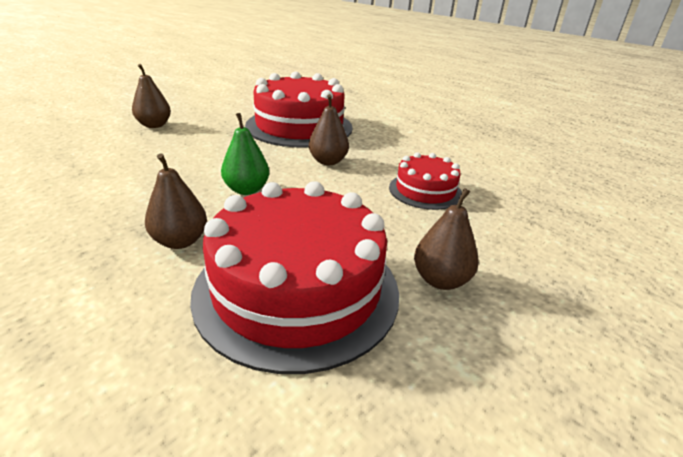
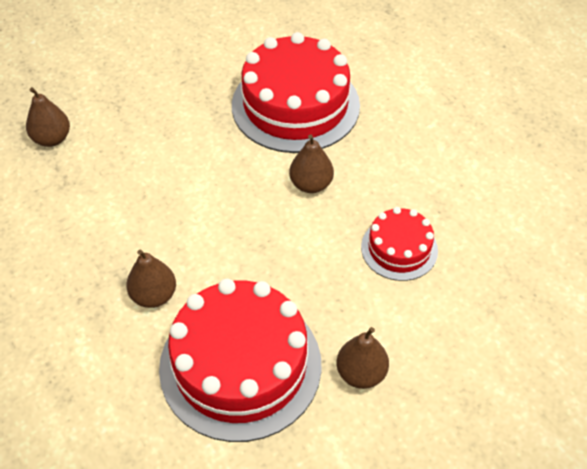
camera: 15 degrees right, 20 degrees up
(154, 125) = (131, 92): brown pear -> brown pear (52, 139)
(246, 190) = (218, 227): green pear -> none

